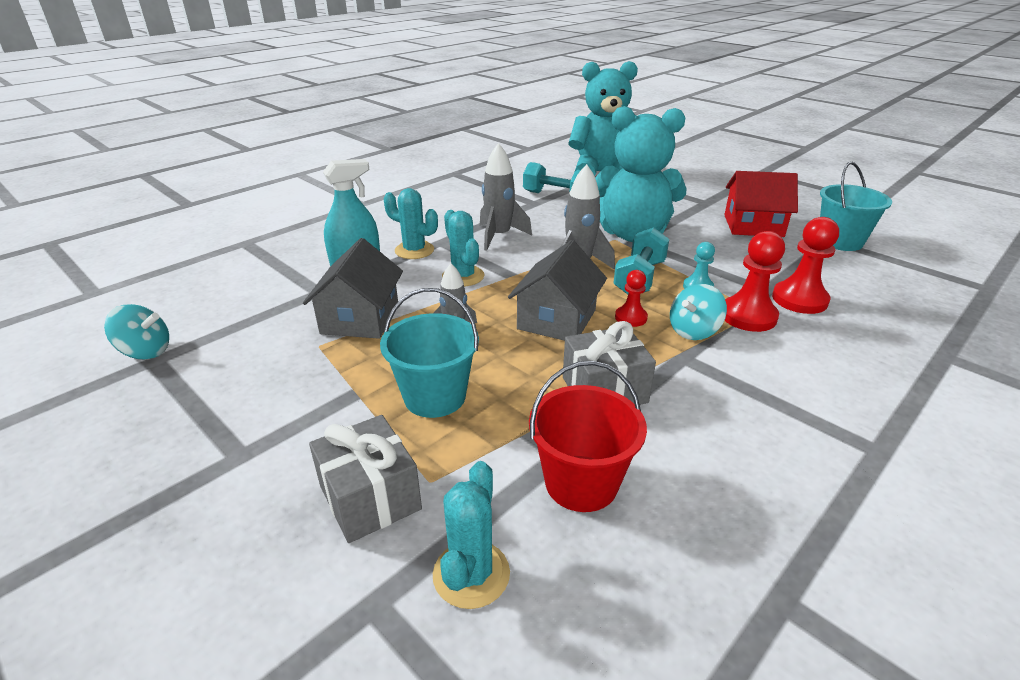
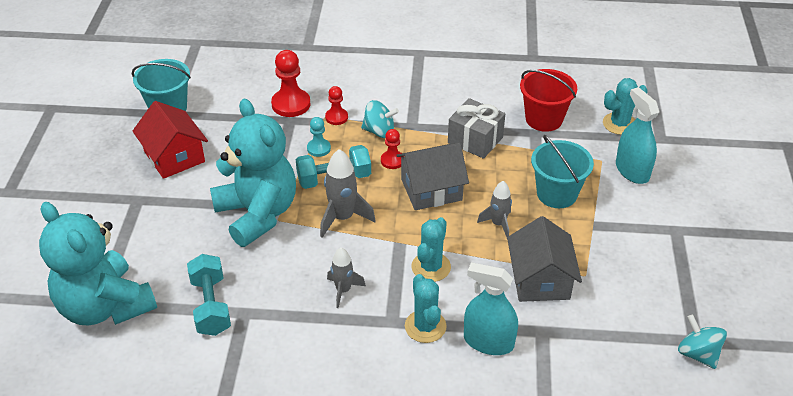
camera: 130 degrees left, 10 degrees up
(360, 318) = (540, 279): grey house -> grey house turned 60 degrees counterclockwise
(370, 497) = (632, 171): grey gift -> turquoise spray bottle
(499, 236) = (343, 290): grey rocket -> grey rocket, size x0.65
(748, 316) = (336, 117): red pawn -> red pawn, size x0.58

